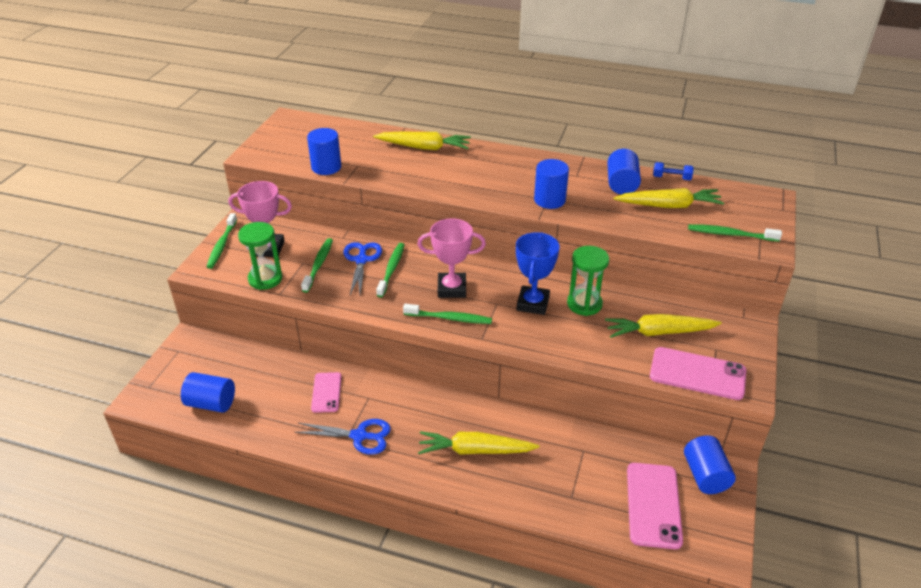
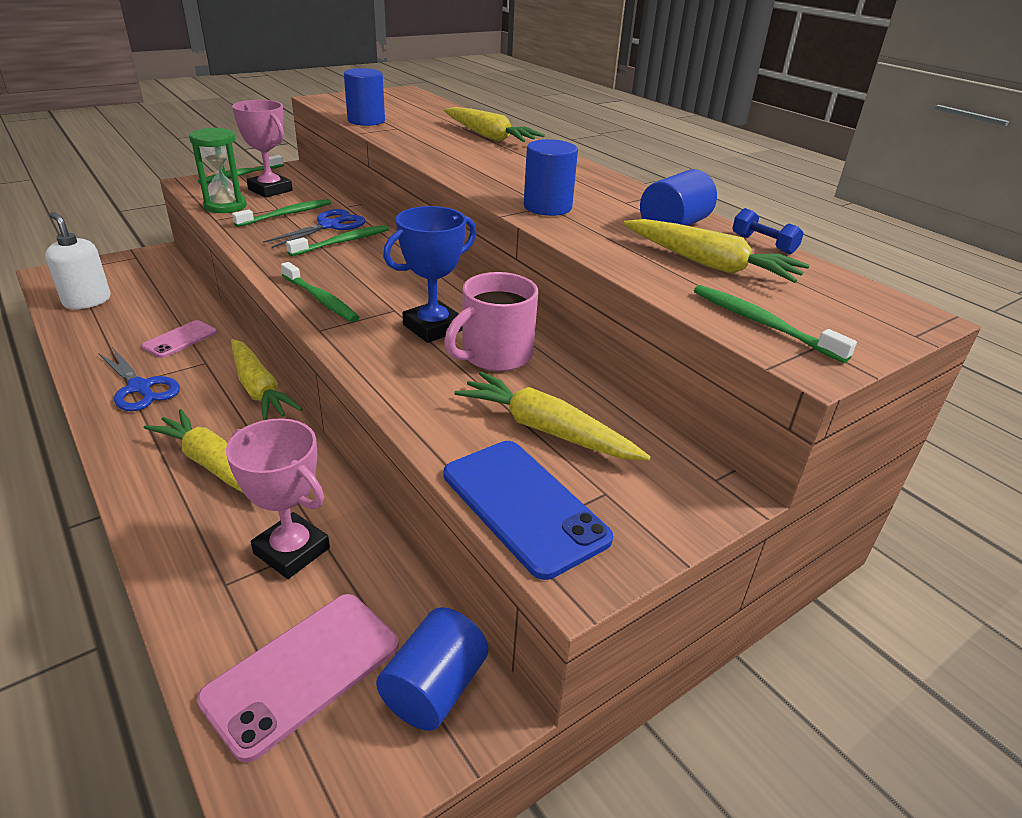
camera: 35 degrees right, 5 degrees down
(211, 403) = (87, 301): blue cylinder -> white soap dispenser
(427, 395) = (259, 389): none -> yellow carrot
(452, 288) = (370, 279): pink trophy -> pink trophy (292, 551)
(584, 304) = (495, 355): green hourglass -> pink mug
(697, 374) = (523, 506): pink phone -> blue phone

